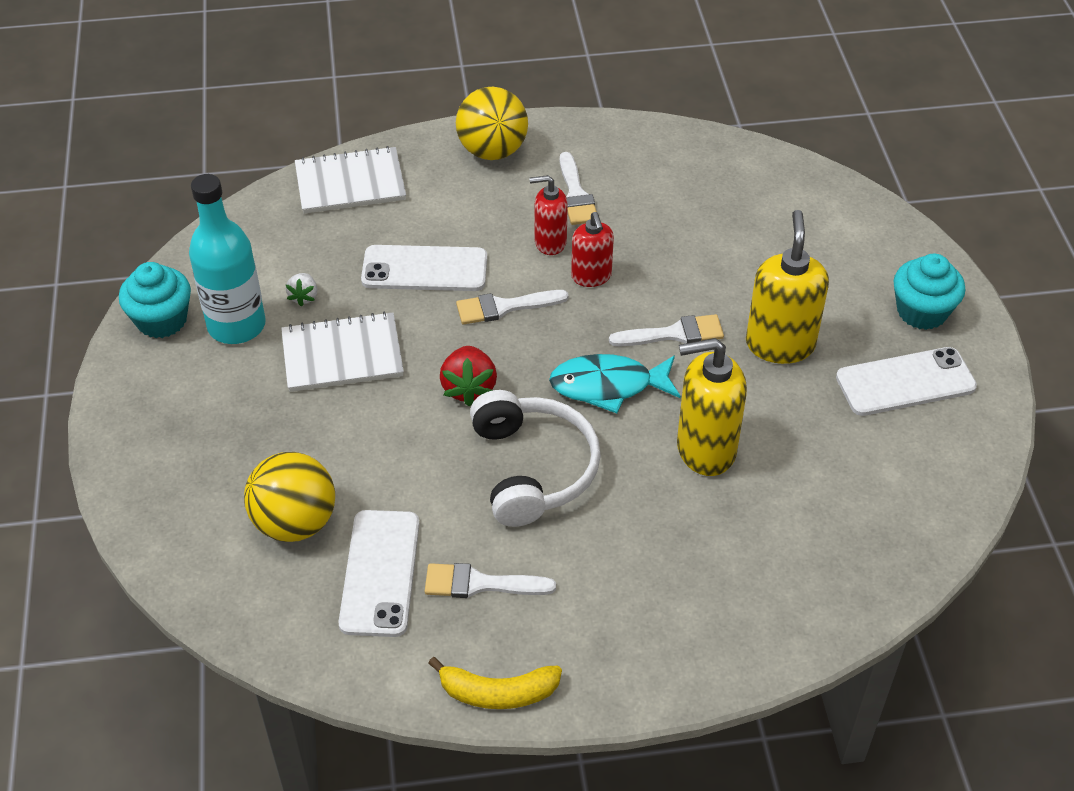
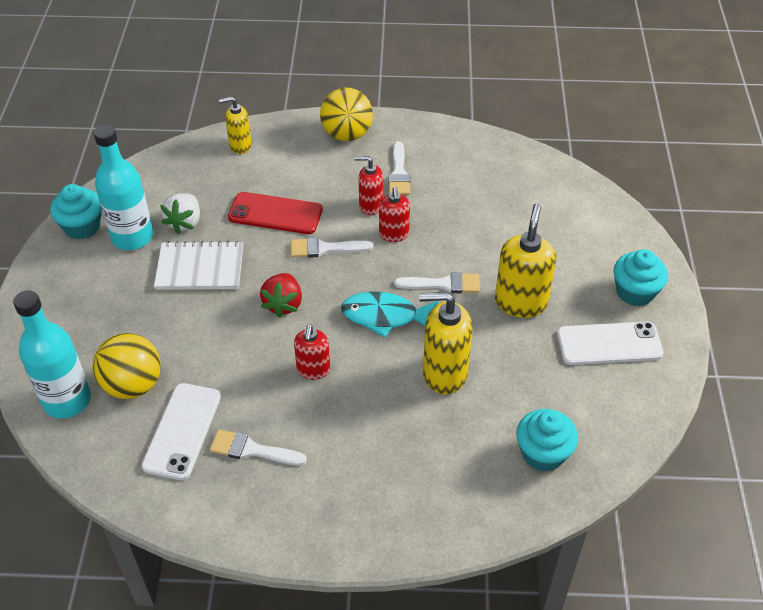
camera: 10 degrees right, 0 degrees up
(210, 556) = (67, 400): none -> turquoise bottle
(304, 297) = (185, 223): white strawberry -> white strawberry, size x1.69
(350, 183) = (240, 145): white notebook -> yellow soap dispenser
(424, 269) = (275, 213): white phone -> red phone
(497, 692) = (242, 533): yellow banana -> none
(533, 468) = (313, 370): white headphones -> red soap dispenser
(857, 532) = (543, 453): none -> turquoise cupcake

